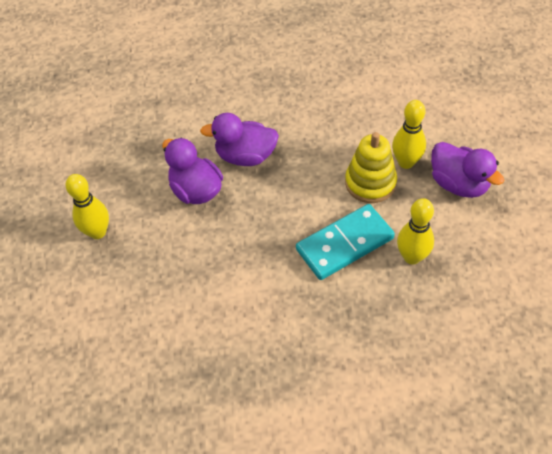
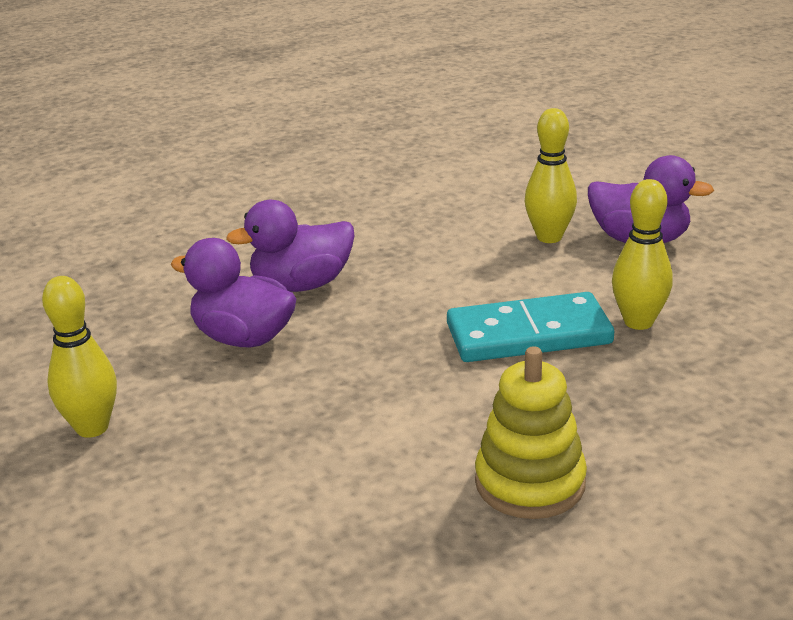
camera: 25 degrees left, 25 degrees down
(345, 244) = (528, 334): turquoise domino -> turquoise domino turned 45 degrees clockwise
(370, 183) = (515, 267): yellow stacking toy -> yellow stacking toy (530, 483)

